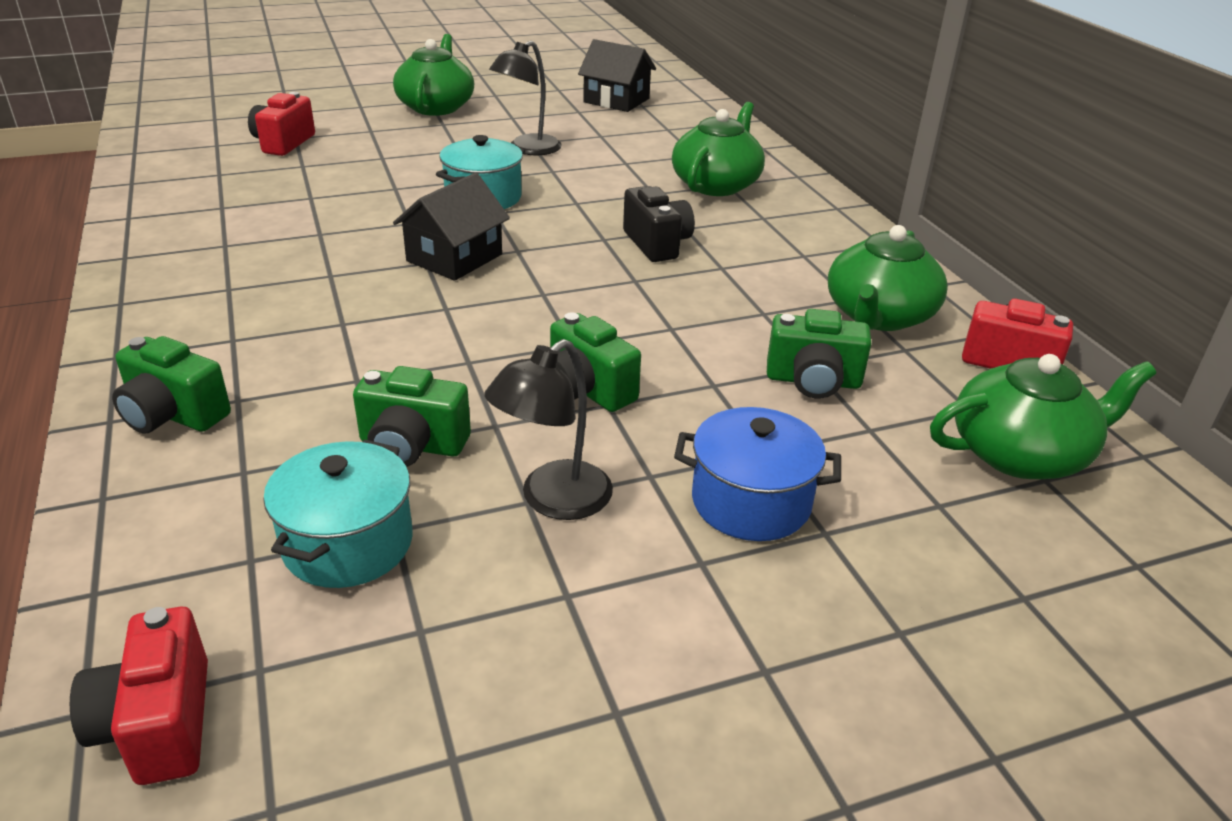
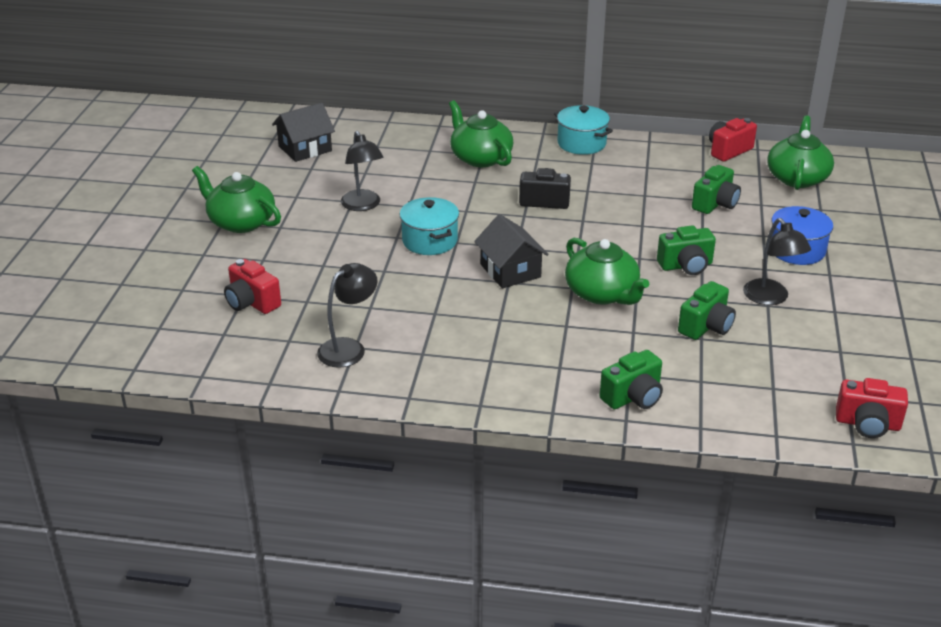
camera: 60 degrees left, 0 degrees up
(217, 204) = (349, 348): none -> black lamp
(348, 543) = (774, 359): turquoise pot -> turquoise pot (581, 143)
(879, 316) = (668, 166): green teapot -> green teapot (602, 293)

